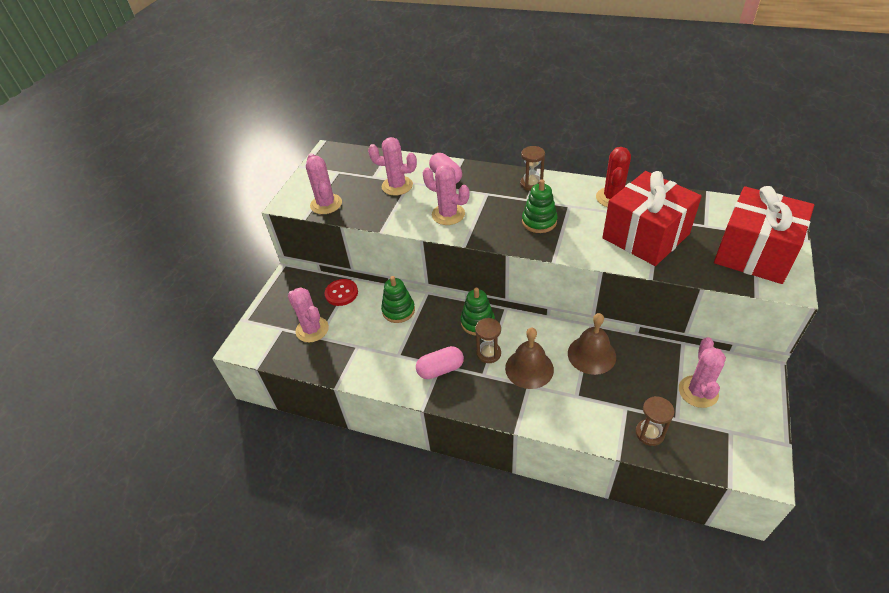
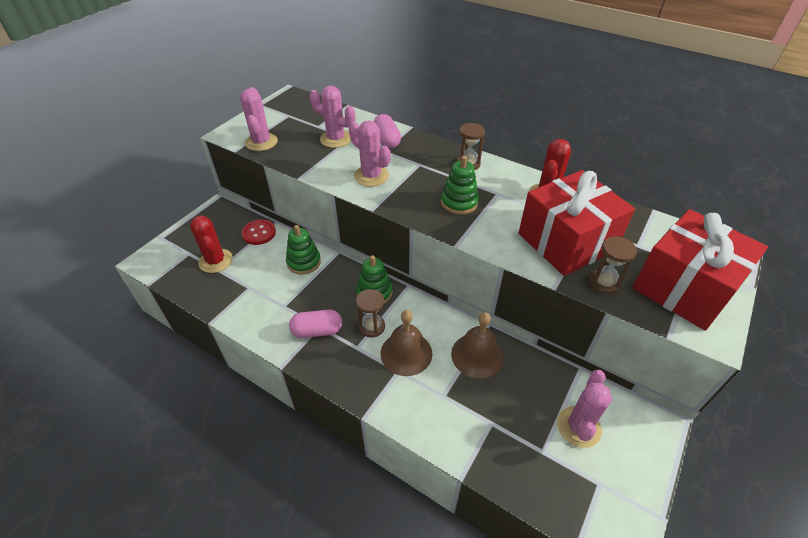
camera: 10 degrees right, 0 degrees up
(312, 329) = (216, 261): pink cactus -> red cactus
(649, 433) = (506, 459): brown hourglass -> brown hourglass (603, 283)

